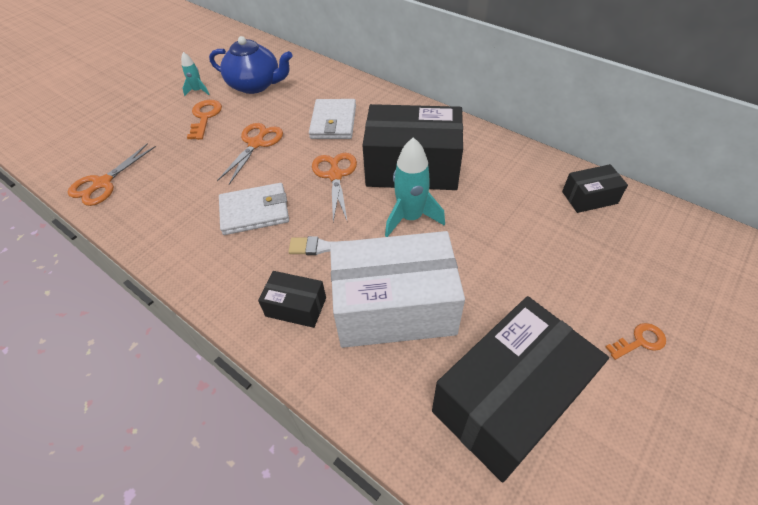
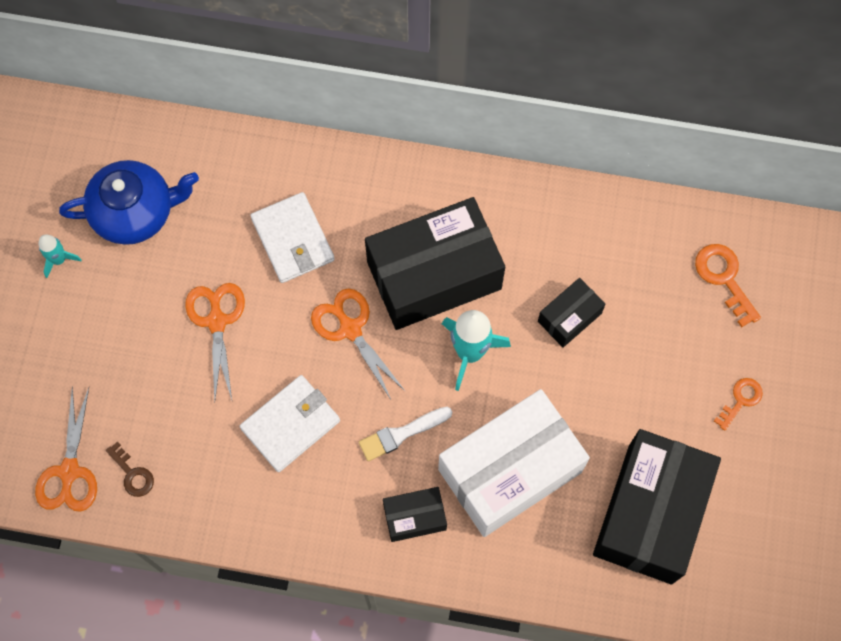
camera: 30 degrees left, 20 degrees up
(135, 199) = (132, 474): none -> brown key
(205, 117) = (110, 305): orange key -> orange key (724, 278)
(589, 197) = (646, 236): black box -> black box (569, 317)

